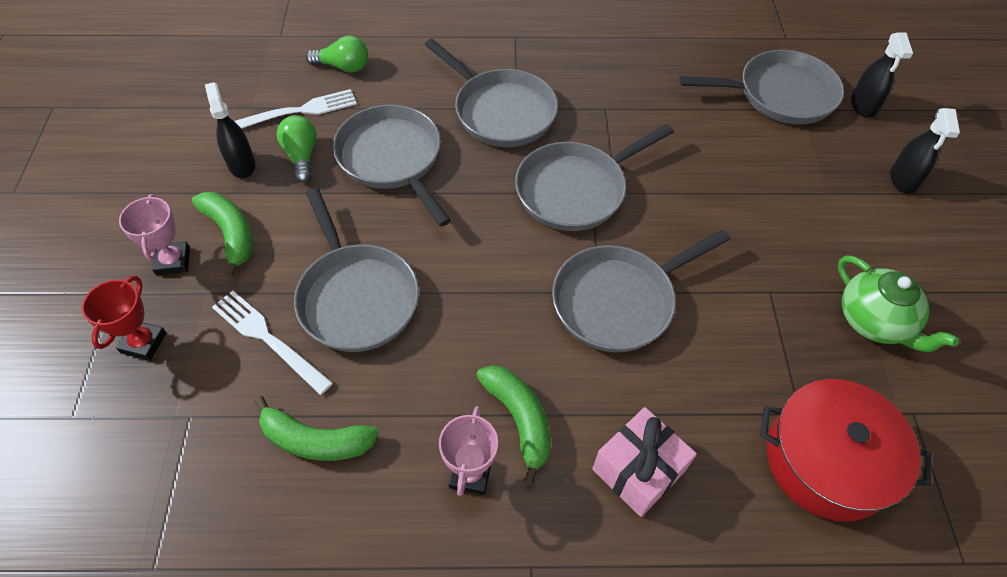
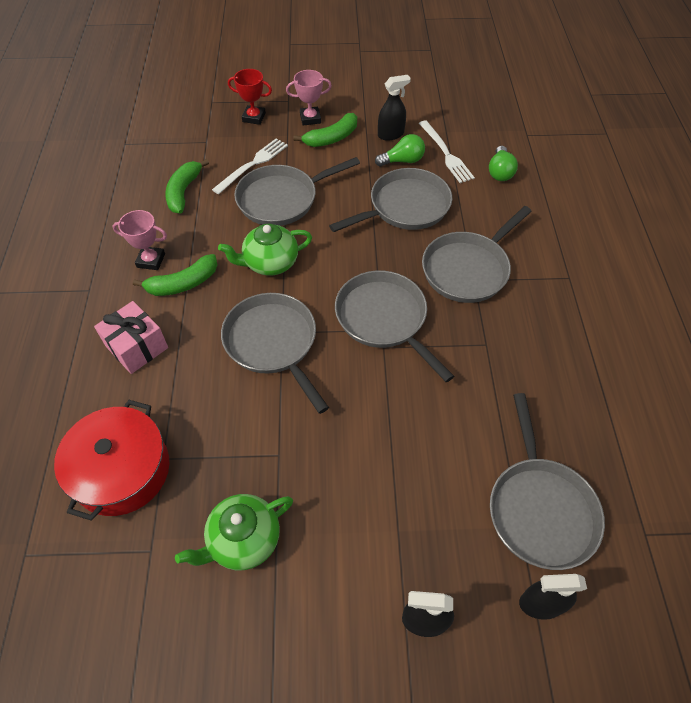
camera: 90 degrees right, 0 degrees up
(482, 308) = (270, 263): none -> green teapot

